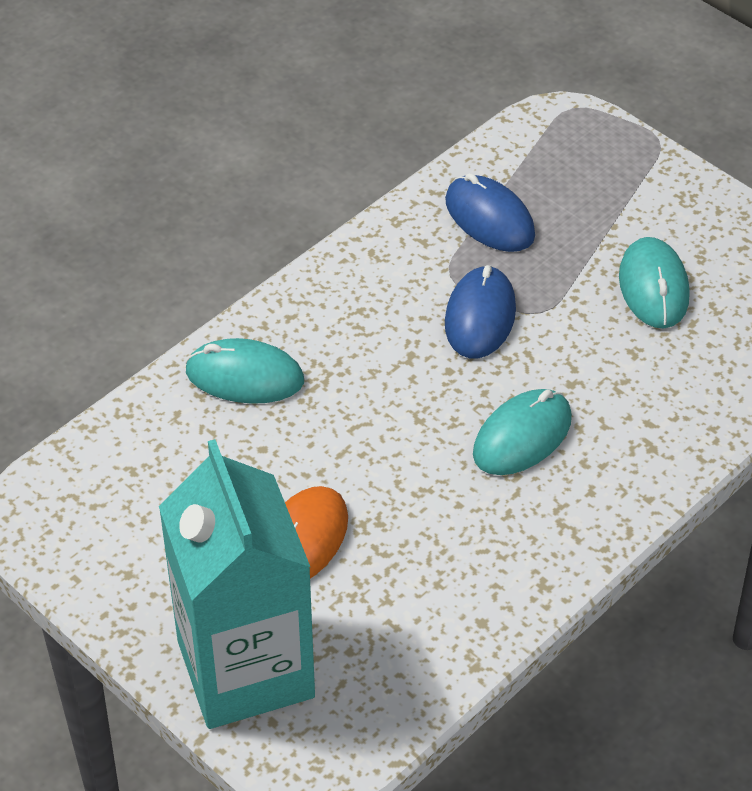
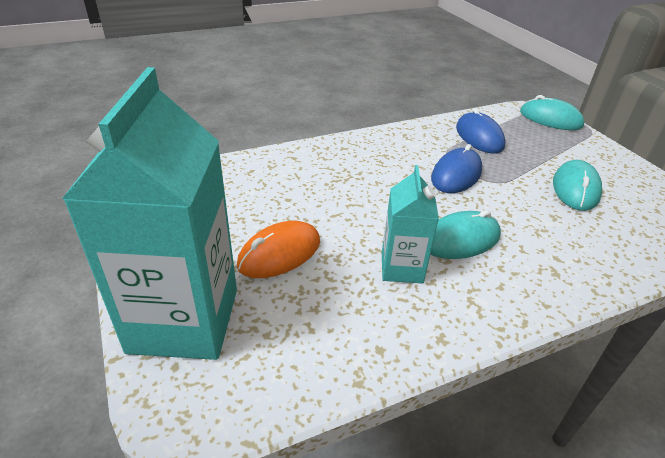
camera: 20 degrees right, 10 degrees down
(244, 376) = (301, 165): turquoise mouse -> turquoise mouse (550, 119)
(464, 507) = (402, 268): none -> turquoise carton

